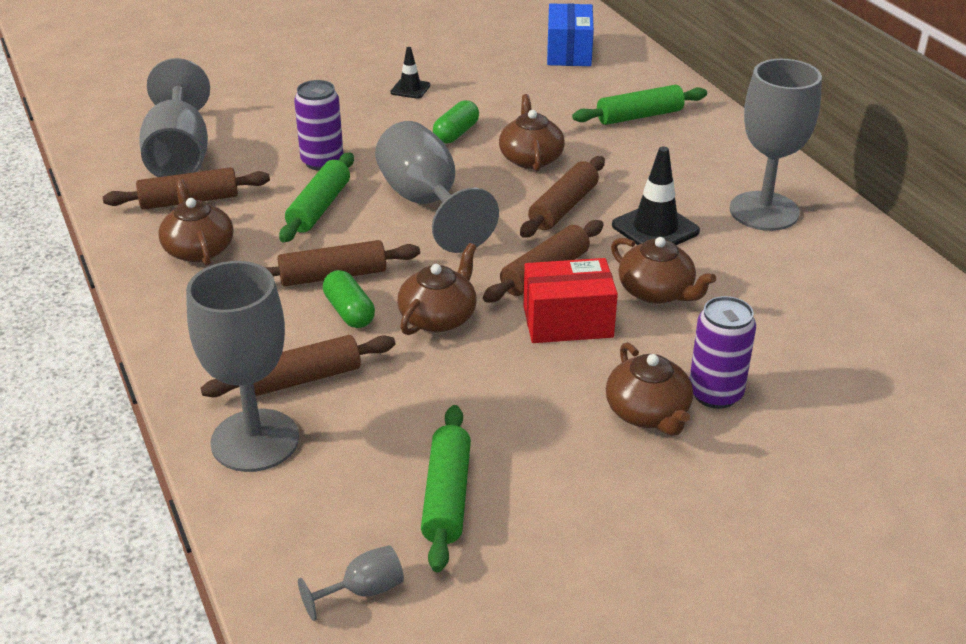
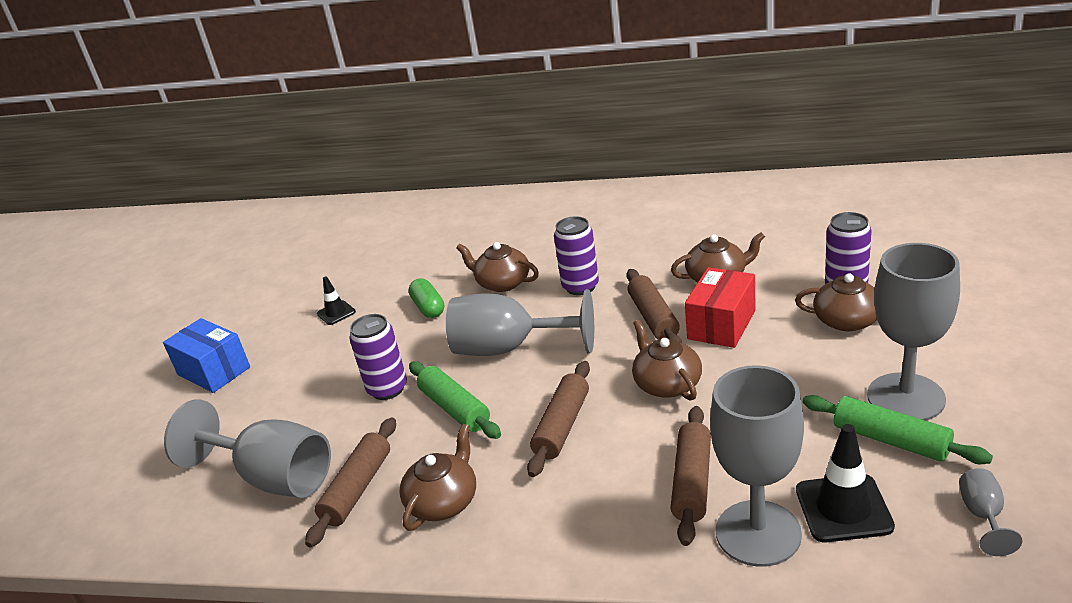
camera: 50 degrees left, 5 degrees down
(198, 249) = (444, 501): brown teapot -> brown teapot turned 105 degrees clockwise
(349, 312) = (620, 430): green capsule -> none
(563, 207) = (580, 287): brown rolling pin -> purple can
(569, 52) = (383, 227): blue box -> blue box (214, 371)
(639, 116) = (502, 223): green rolling pin -> none
(655, 228) = (644, 256): black traffic cone -> black traffic cone (843, 508)
(764, 211) = (664, 211): grey goblet -> grey goblet (905, 397)

